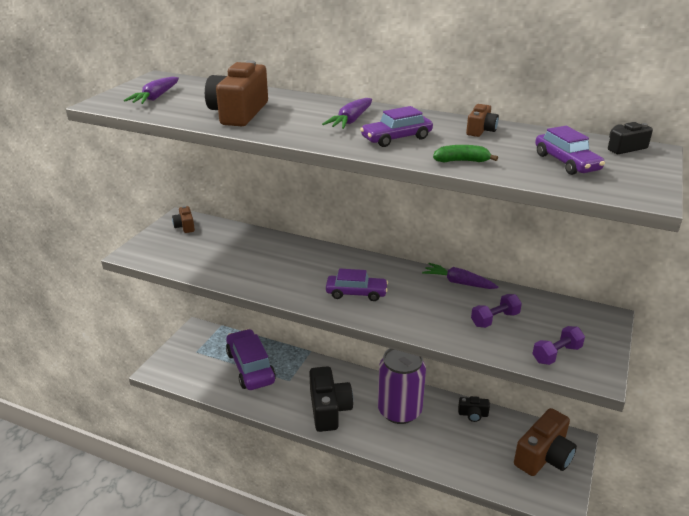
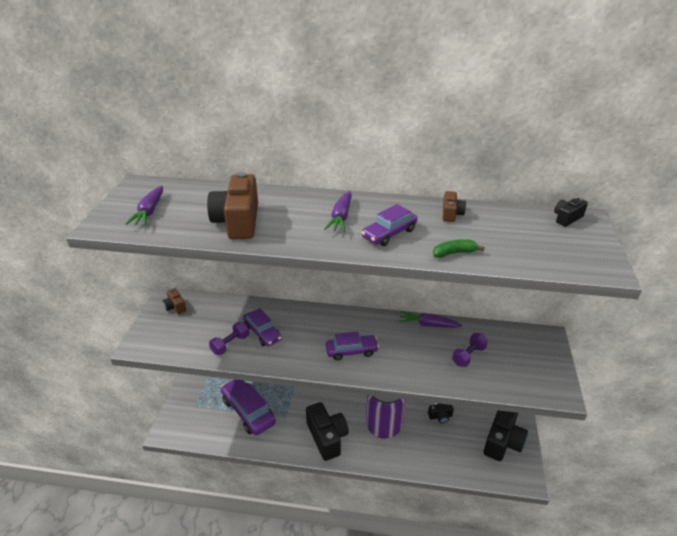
camera: 15 degrees left, 5 degrees up
(544, 456) = (502, 441): brown camera -> black camera
(556, 354) = (525, 380): purple dumbbell -> purple dumbbell (230, 344)
(566, 162) = (533, 242): purple car -> purple car (262, 332)

